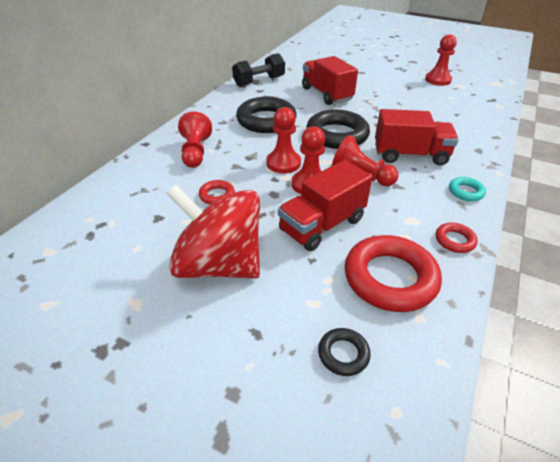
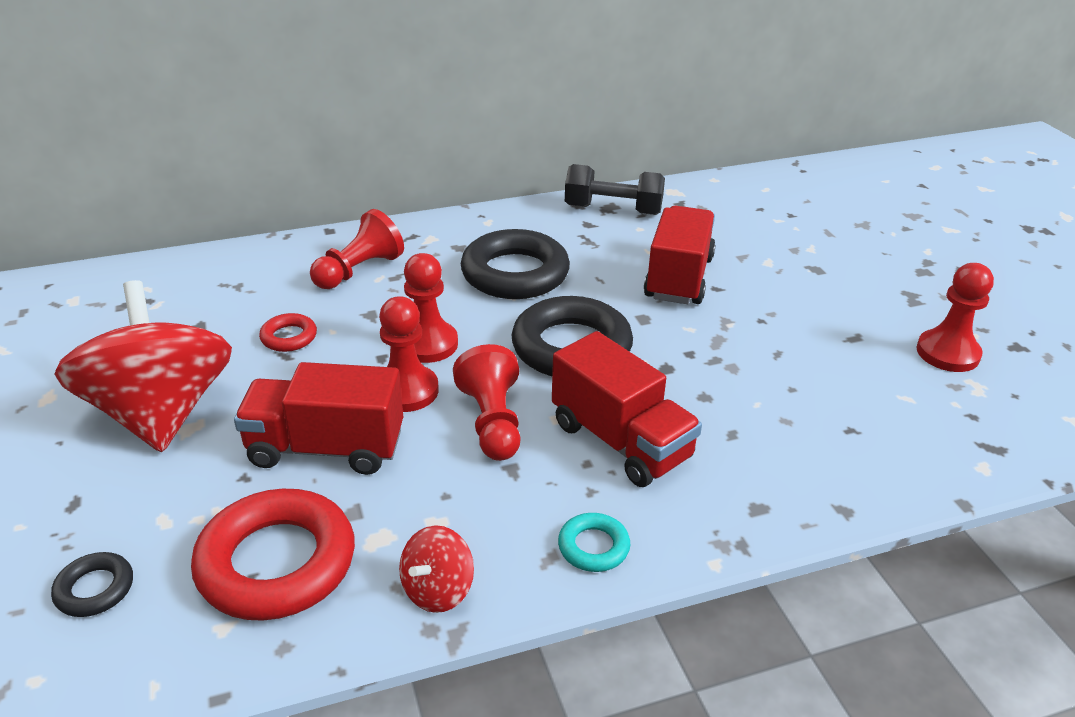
camera: 45 degrees right, 5 degrees down
(454, 240) = (437, 590): red ring -> red spinning top

